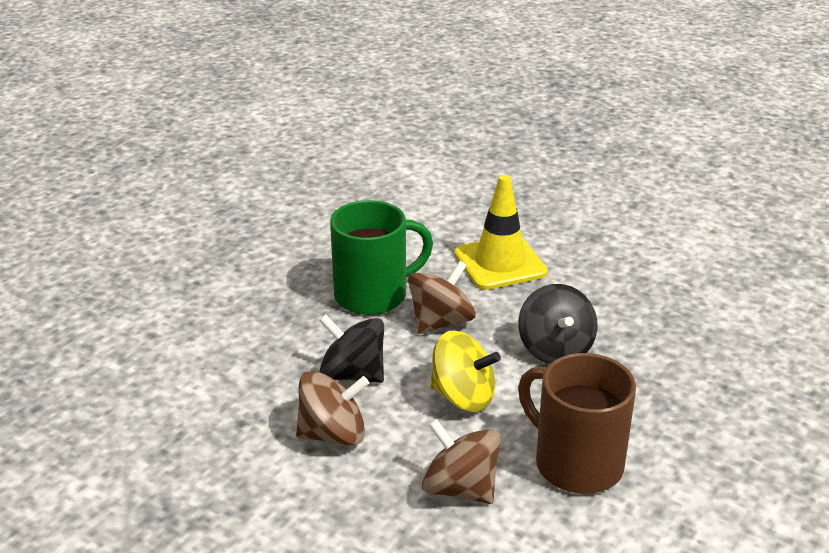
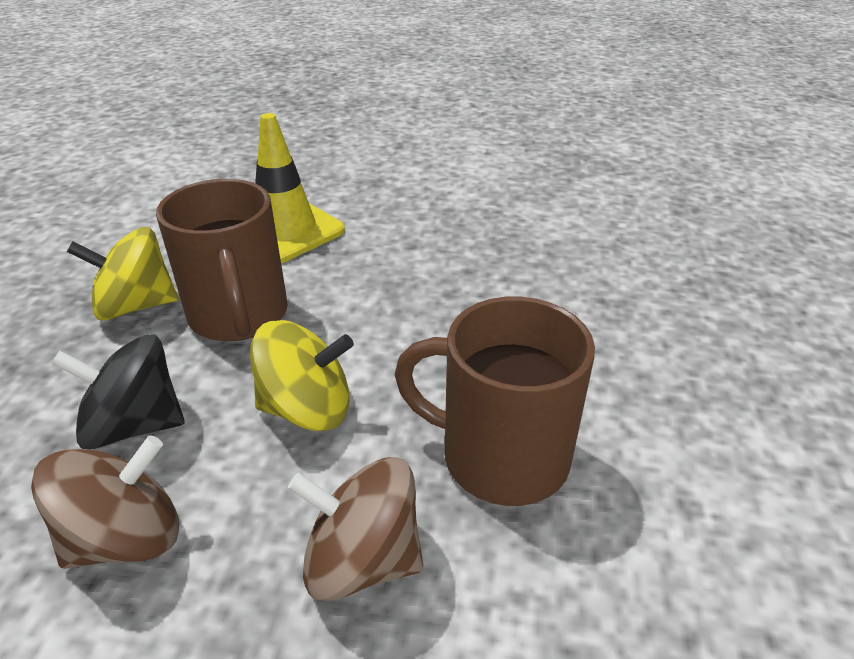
camera: 25 degrees left, 5 degrees up
(373, 295) = (136, 306): green mug -> yellow spinning top
(441, 322) = (239, 316): brown spinning top -> brown mug
(555, 349) = (396, 311): black spinning top -> none

